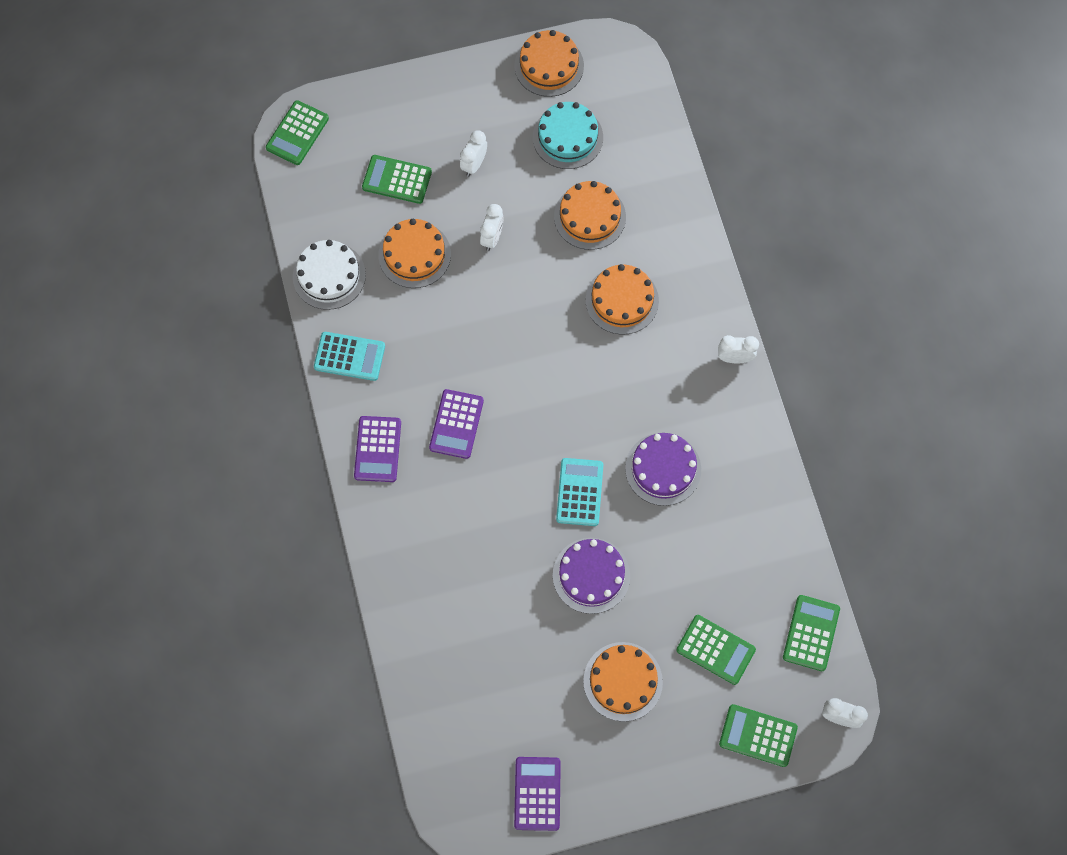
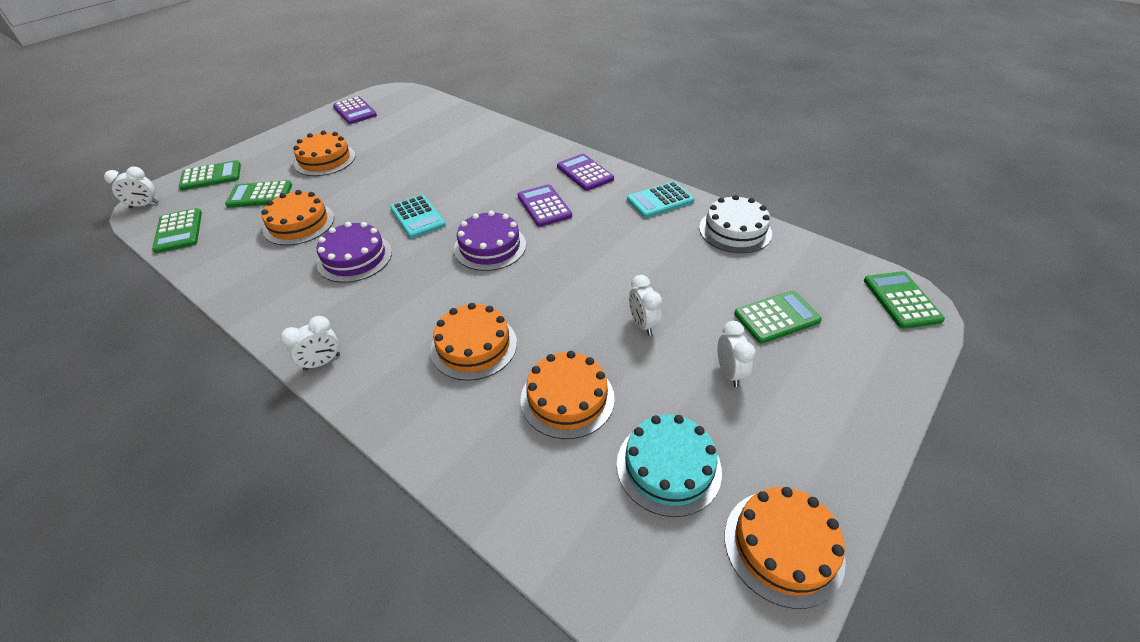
camera: 145 degrees right, 25 degrees down
(414, 254) = (691, 276): orange cake -> orange cake (299, 224)
(591, 575) = (378, 187): purple cake -> purple cake (490, 247)

